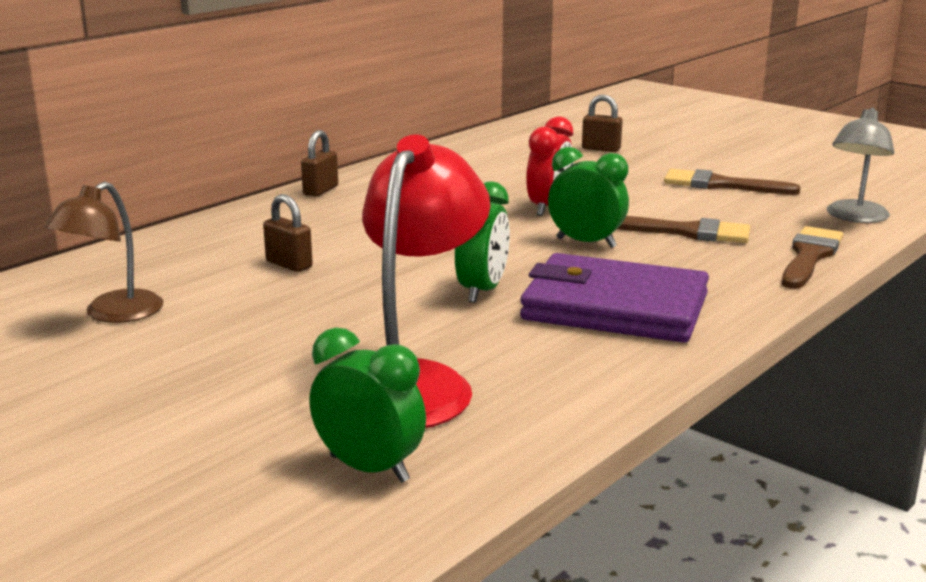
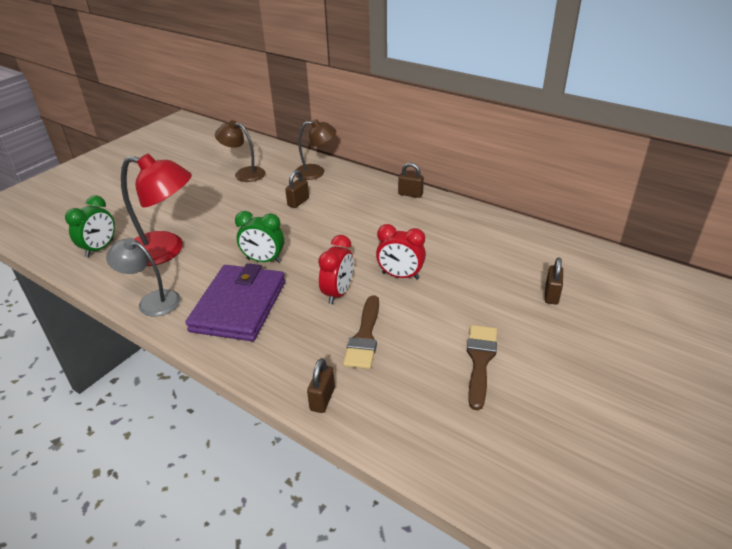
camera: 85 degrees right, 15 degrees up
(177, 249) = (316, 172): none -> brown lamp
(586, 243) = (338, 293): green clock -> red clock
(810, 256) = (322, 399): brown brush -> brown padlock
(855, 217) = (417, 440): grey lamp -> grey lamp (152, 301)

